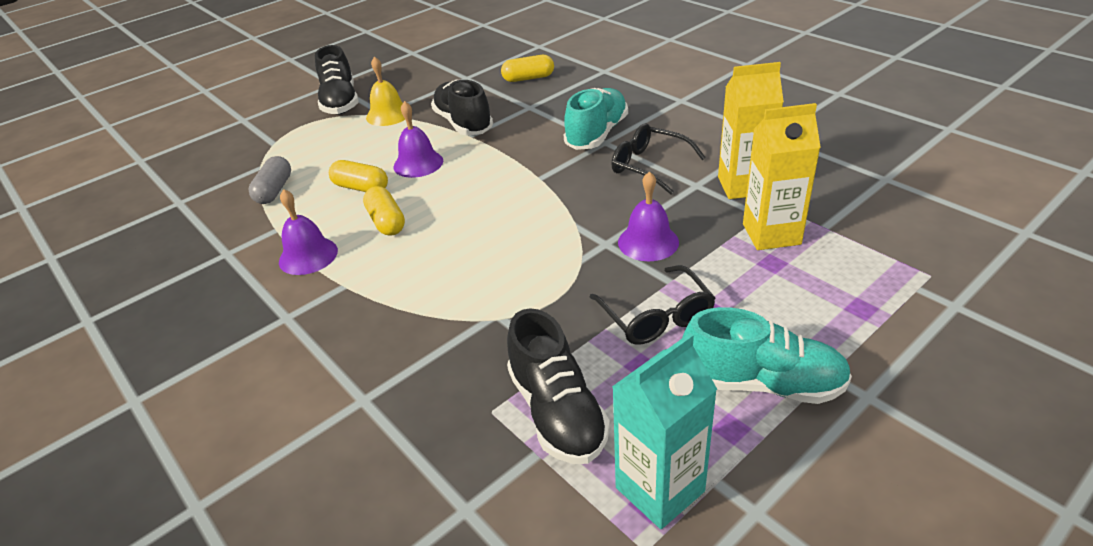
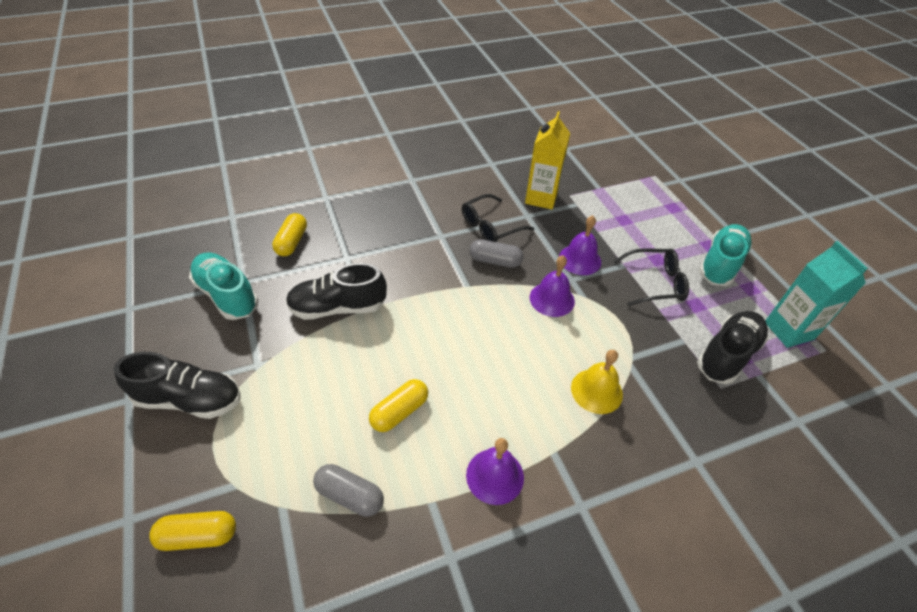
camera: 75 degrees left, 10 degrees up
(386, 222) = (472, 402): yellow capsule -> yellow capsule (198, 535)
(388, 115) = (265, 361): yellow bell -> yellow bell (596, 391)
(418, 163) = (387, 358): purple bell -> purple bell (552, 299)
(557, 412) = (727, 355): black shoe -> black shoe turned 45 degrees counterclockwise
(592, 184) = (495, 261): none -> grey capsule
(597, 134) = (426, 235): turquoise shoe -> turquoise shoe (227, 295)
(771, 234) = (597, 208): yellow carton -> none

